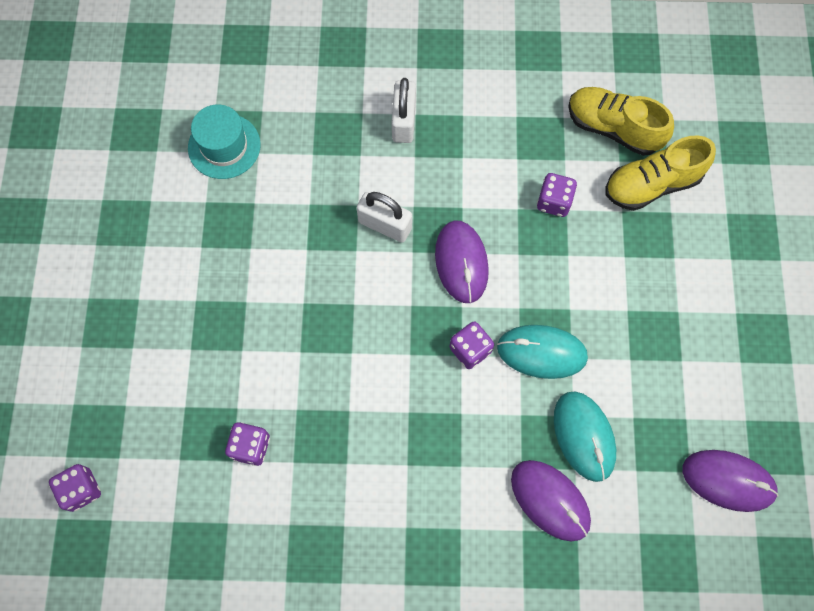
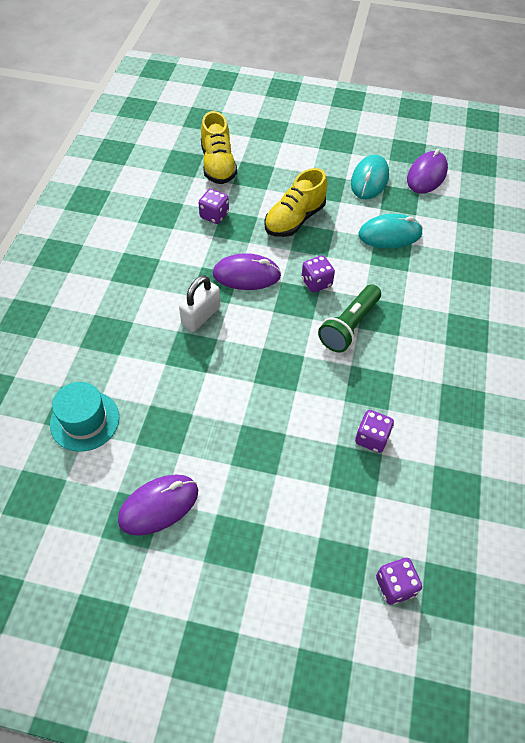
camera: 80 degrees left, 15 degrees down
(404, 121) = (114, 288): white padlock -> none
(407, 401) = (349, 326): none -> green flashlight
(541, 352) = (326, 244): turquoise mouse -> turquoise mouse (369, 180)
(550, 500) = (432, 260): purple mouse -> purple mouse (159, 505)
(613, 128) = (168, 174): yellow shoe -> yellow shoe (294, 219)

